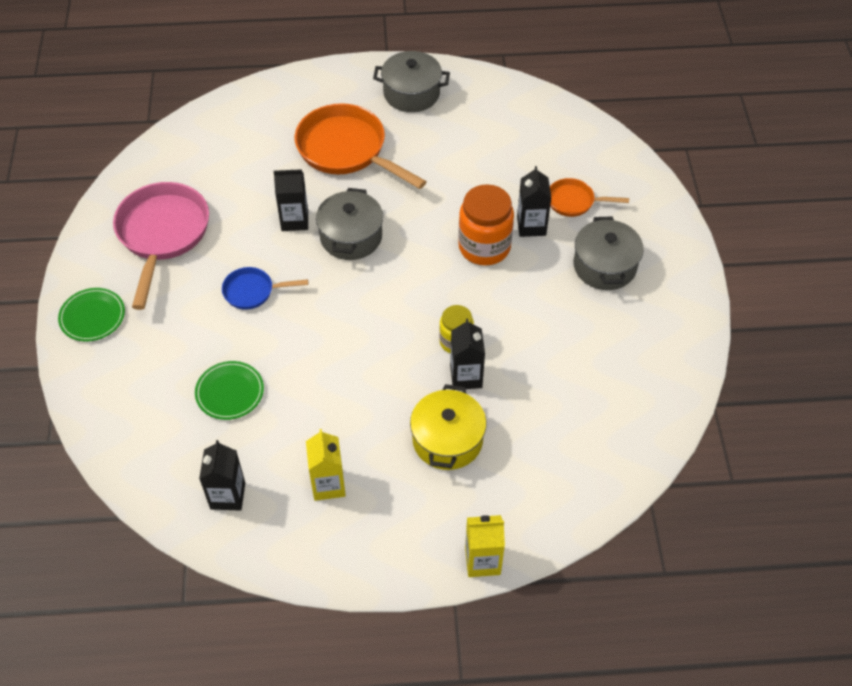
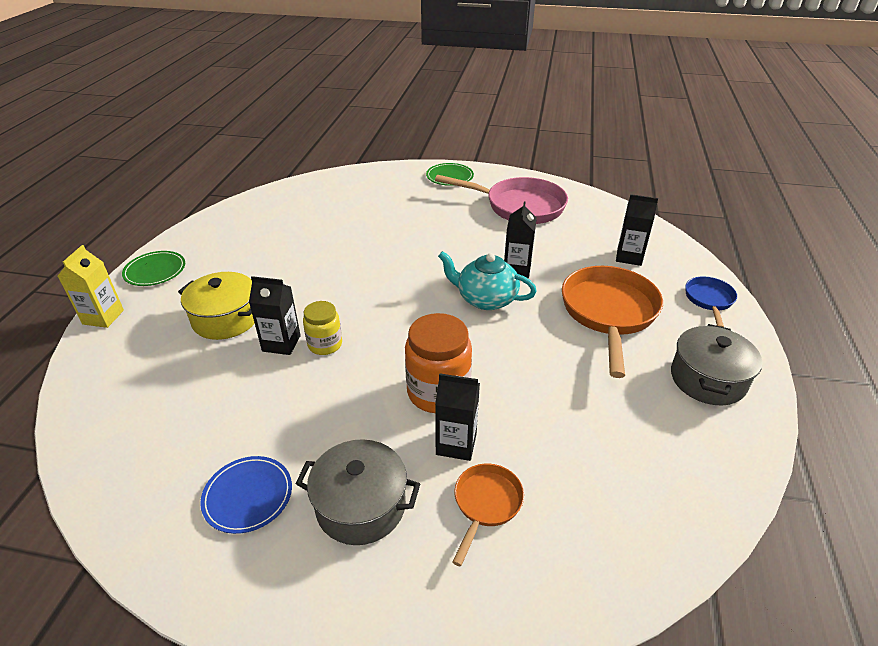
camera: 105 degrees right, 15 degrees down
(227, 496) = (266, 213): black carton -> black carton (629, 257)
(230, 392) = (351, 221): green plate -> green plate (155, 271)
(252, 291) = (442, 240): blue pan -> blue pan (709, 300)
(328, 485) = (238, 253): yellow carton -> none
(346, 150) = (609, 313): orange pan -> orange pan turned 45 degrees counterclockwise
(351, 237) = (485, 299): grey pot -> turquoise teapot
(626, 333) = (248, 496): none -> blue plate

